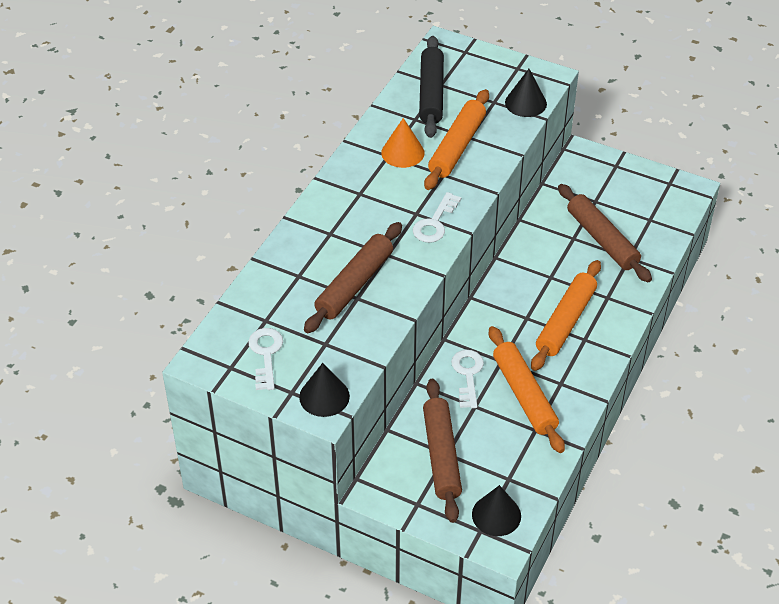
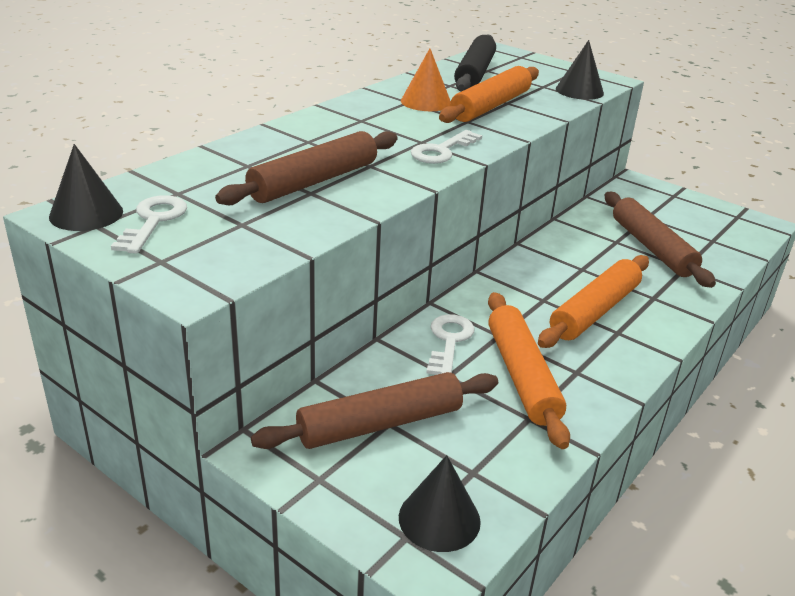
camera: 10 degrees right, 15 degrees down
(324, 396) = (204, 272): black cone -> black cone (86, 214)
(441, 455) = (380, 424): brown rolling pin -> brown rolling pin turned 60 degrees clockwise

